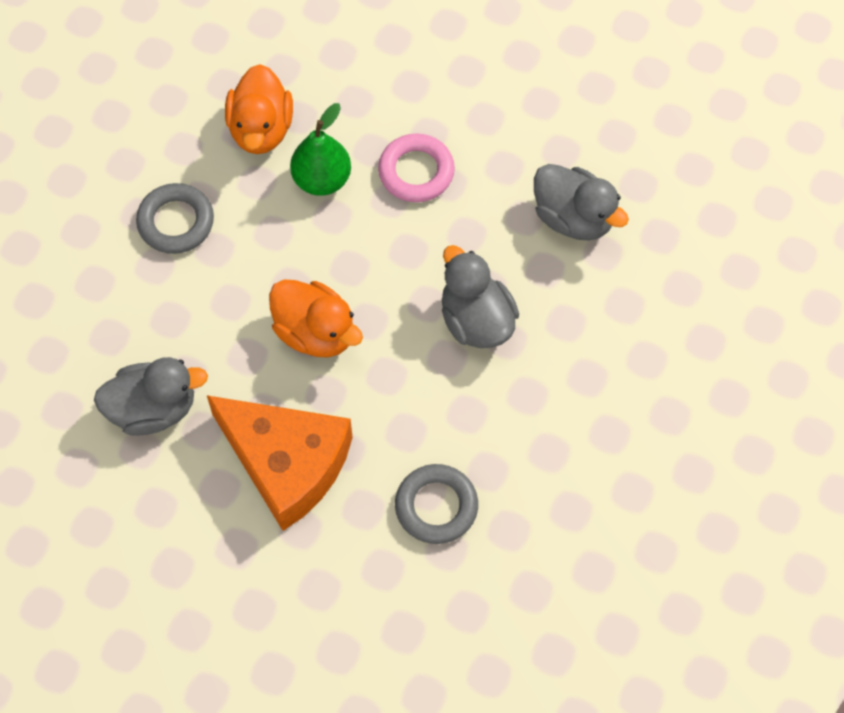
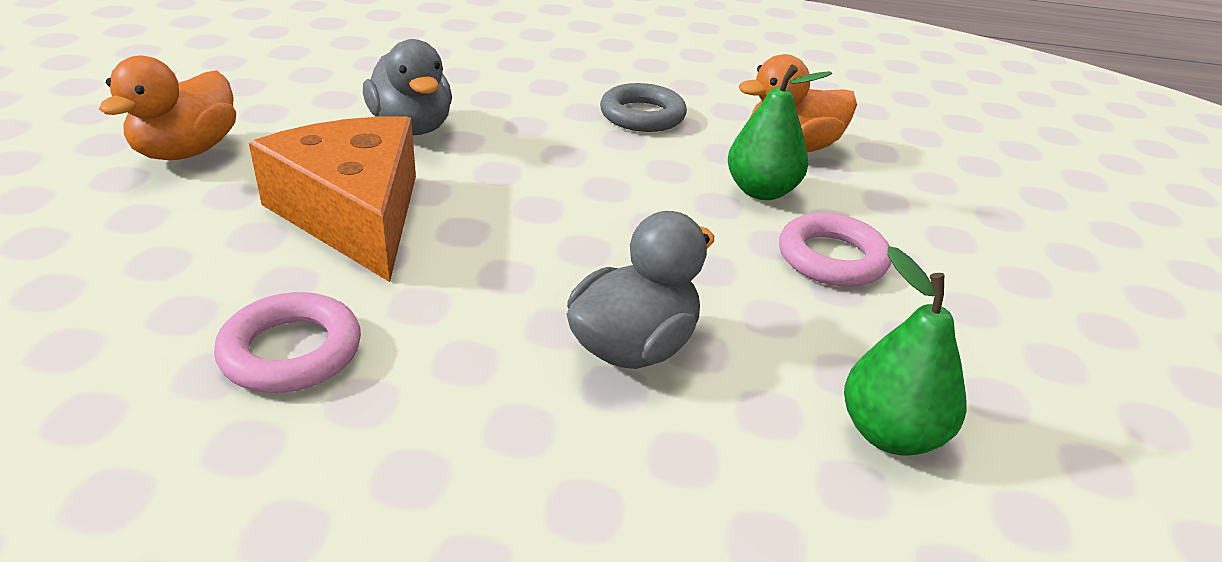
camera: 70 degrees right, 30 degrees down
(286, 463) = (354, 214): orange cheese -> orange cheese turned 135 degrees clockwise
(315, 332) = (548, 212): orange duck -> orange duck (187, 151)
(436, 506) = (291, 351): grey ring -> pink ring
(573, 218) = (890, 434): grey duck -> green pear

